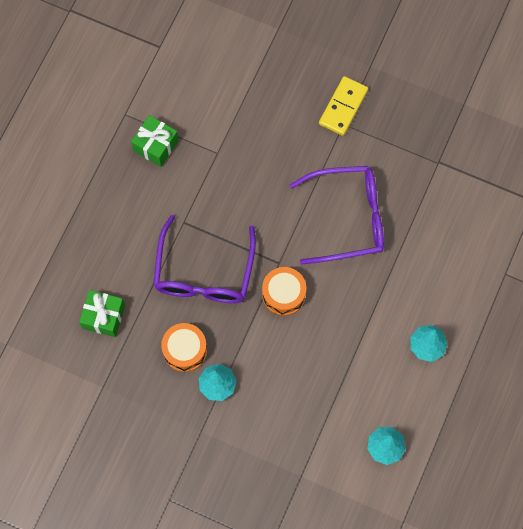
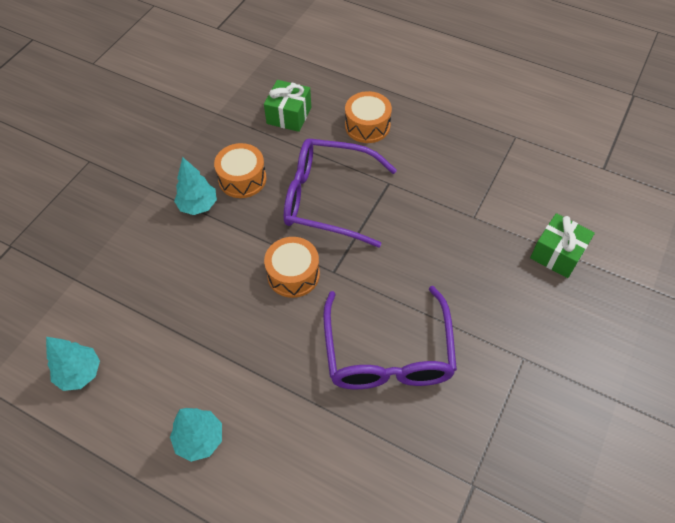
camera: 95 degrees right, 15 degrees down
(115, 243) = (367, 126): none -> orange drum
(156, 146) = (480, 161): green gift -> green gift (557, 254)
(343, 107) = (548, 359): yellow domino -> none

